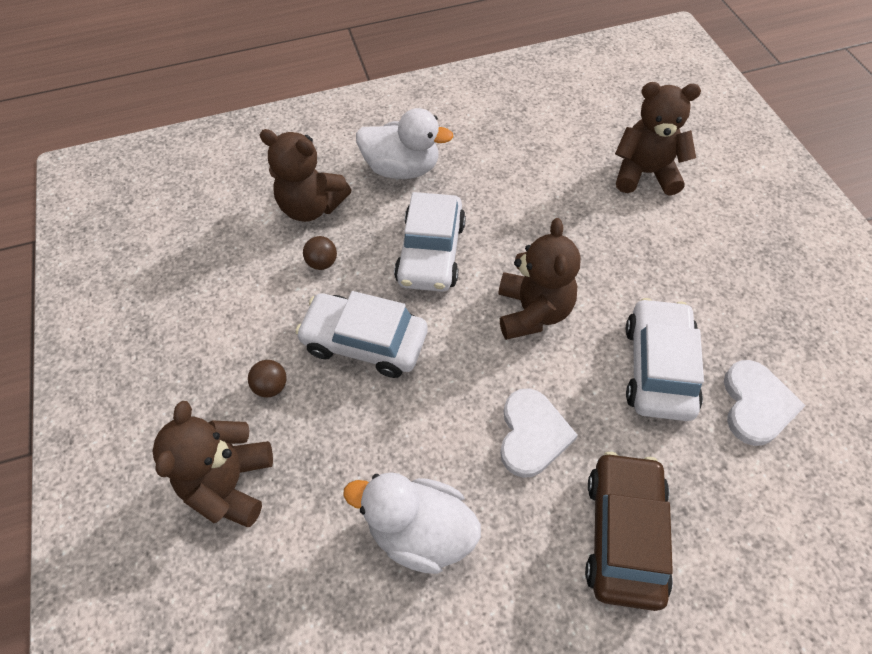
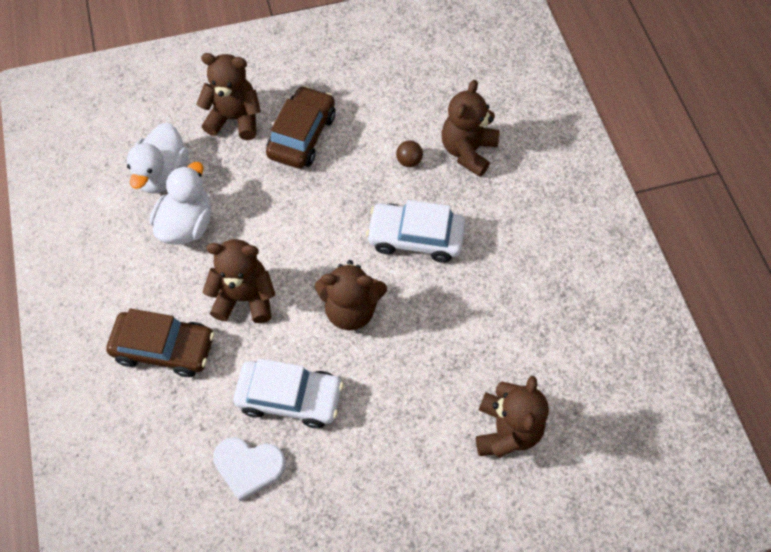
camera: 90 degrees right, 5 degrees up
(271, 386) = (302, 135): brown ball -> brown car
(365, 342) = (333, 191): white car -> none
(402, 168) = (512, 218): white duck -> white duck (163, 174)
(532, 434) = (245, 298): white heart -> brown teddy bear

